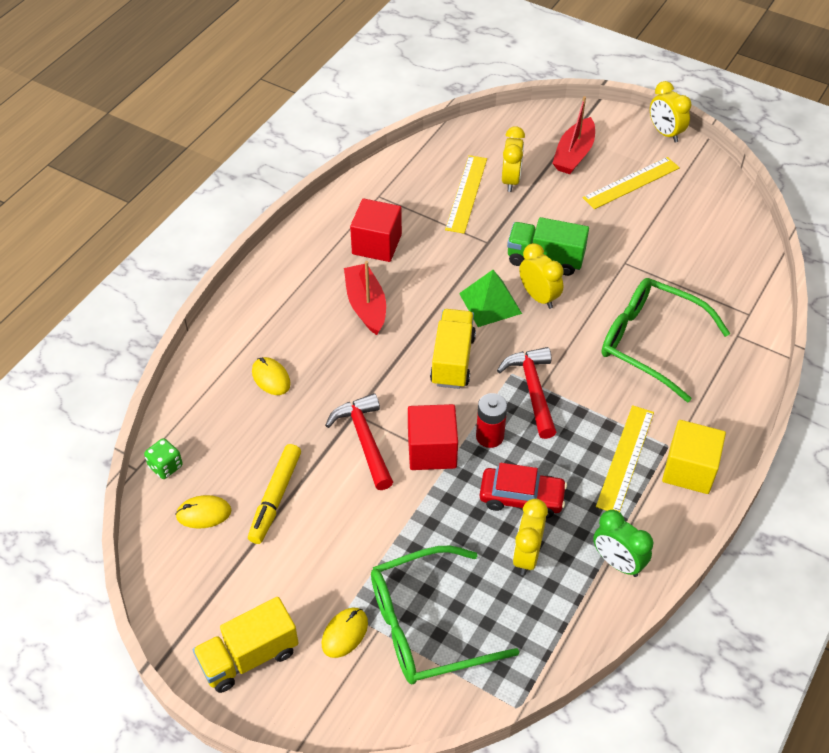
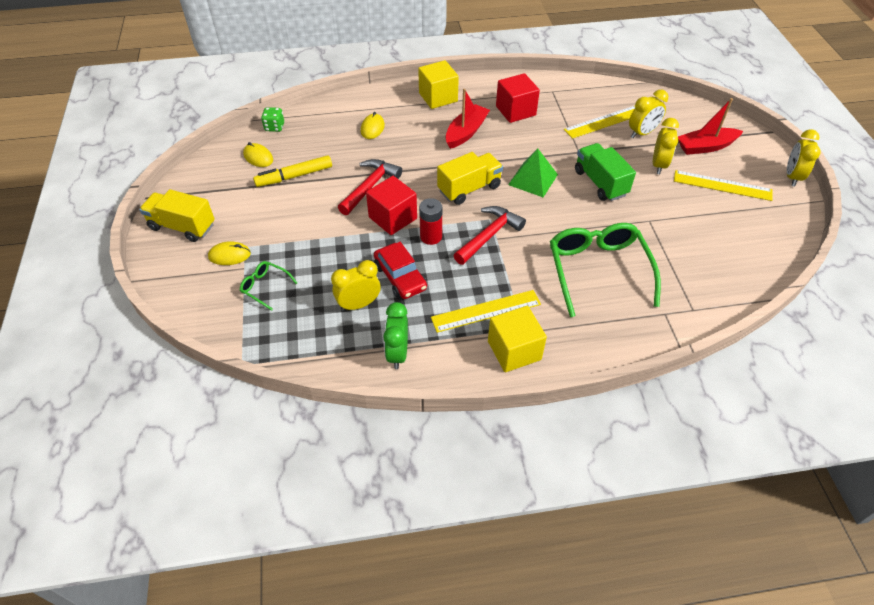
camera: 50 degrees right, 0 degrees up
(283, 289) = (438, 97): none -> yellow cube
(426, 626) = (265, 287): green glasses -> green glasses, size x0.45
(539, 297) = (566, 197): yellow clock -> yellow clock (658, 165)

